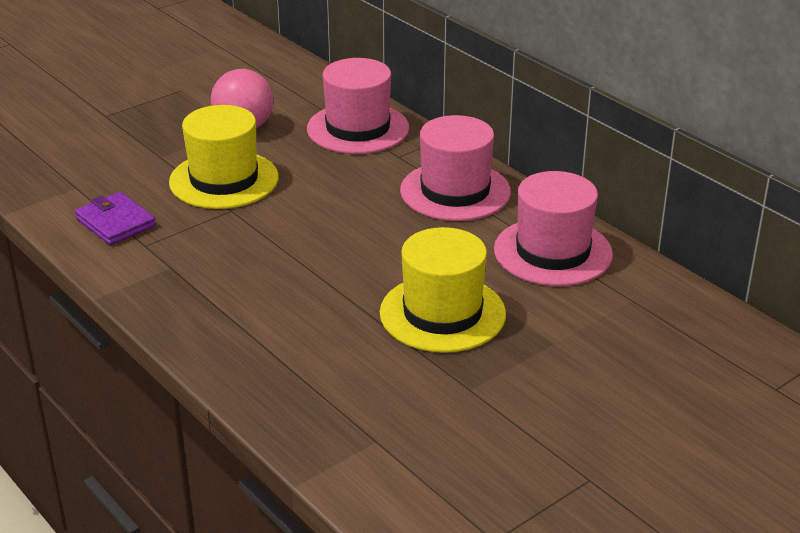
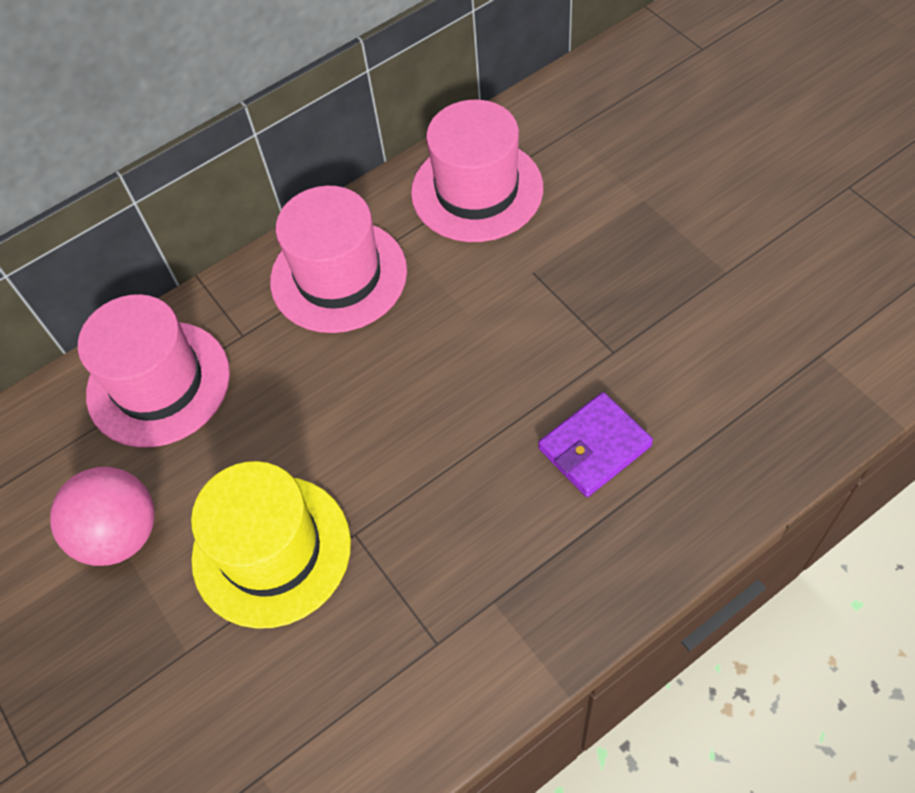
camera: 80 degrees left, 25 degrees up
(116, 223) = (373, 695): purple wallet -> purple wallet (594, 447)
(442, 313) = (594, 293): yellow hat -> none

